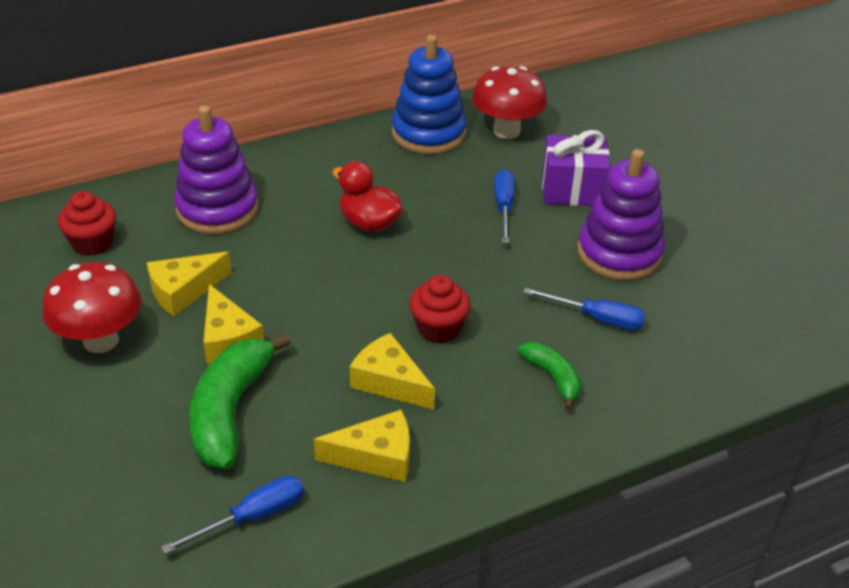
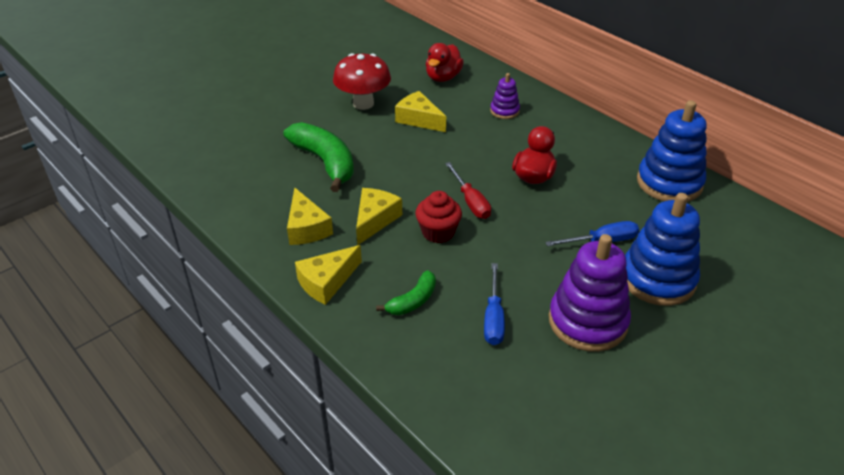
camera: 75 degrees right, 0 degrees up
(92, 243) = (443, 77): red cupcake -> red duck
(217, 209) = (504, 111): purple stacking toy -> purple stacking toy, size x0.51
(228, 339) = (385, 146): yellow cheese -> yellow cheese (327, 282)
(230, 411) = (325, 162): green banana -> green banana turned 60 degrees clockwise
(252, 517) = (247, 190): blue screwdriver -> none
(392, 286) = (470, 201): none -> red screwdriver
(506, 131) = (712, 225): red mushroom -> none
(572, 190) = (657, 279): purple gift -> blue stacking toy

